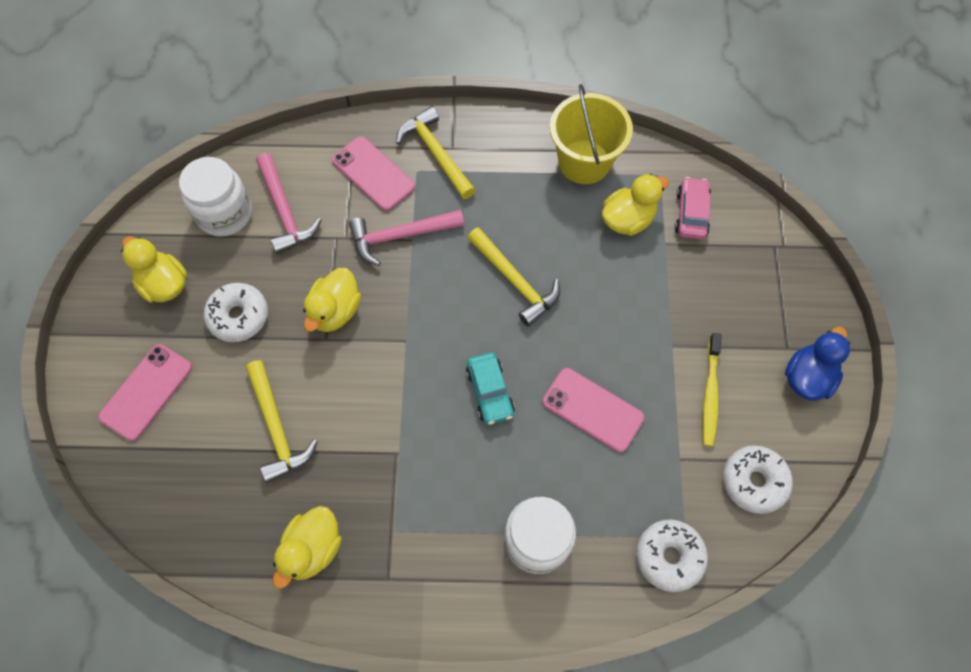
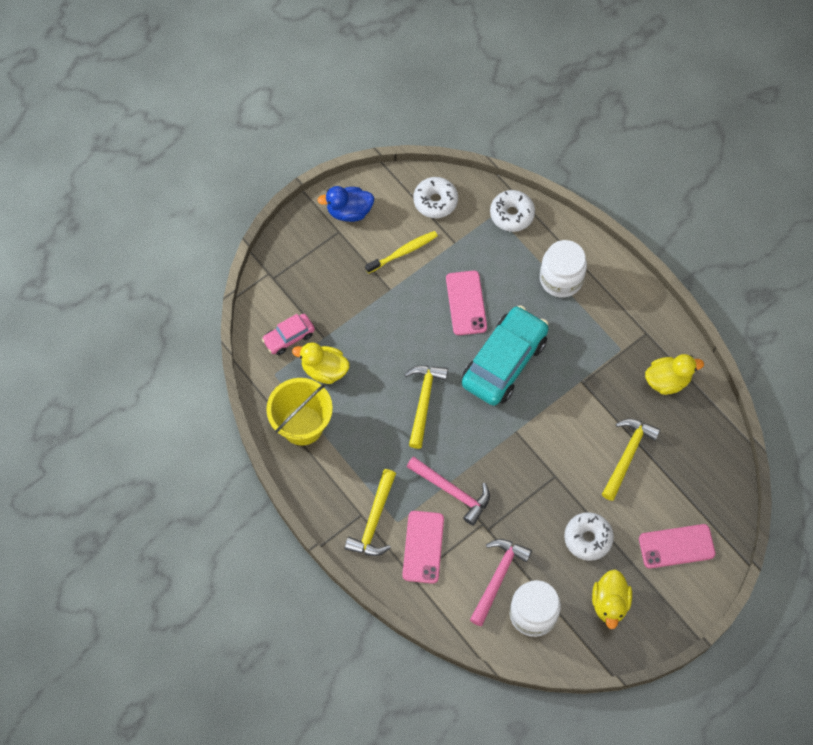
camera: 130 degrees left, 0 degrees up
(335, 311) = (534, 486): yellow duck -> none
(490, 392) = (504, 362): turquoise car -> turquoise car, size x2.00

